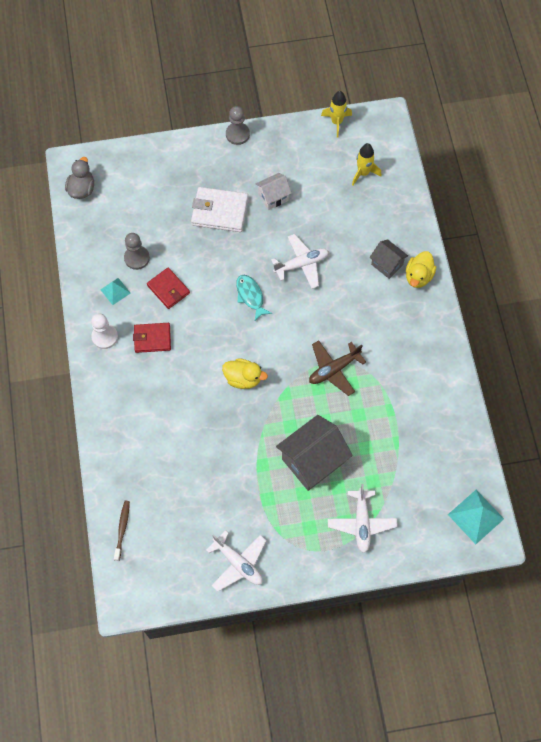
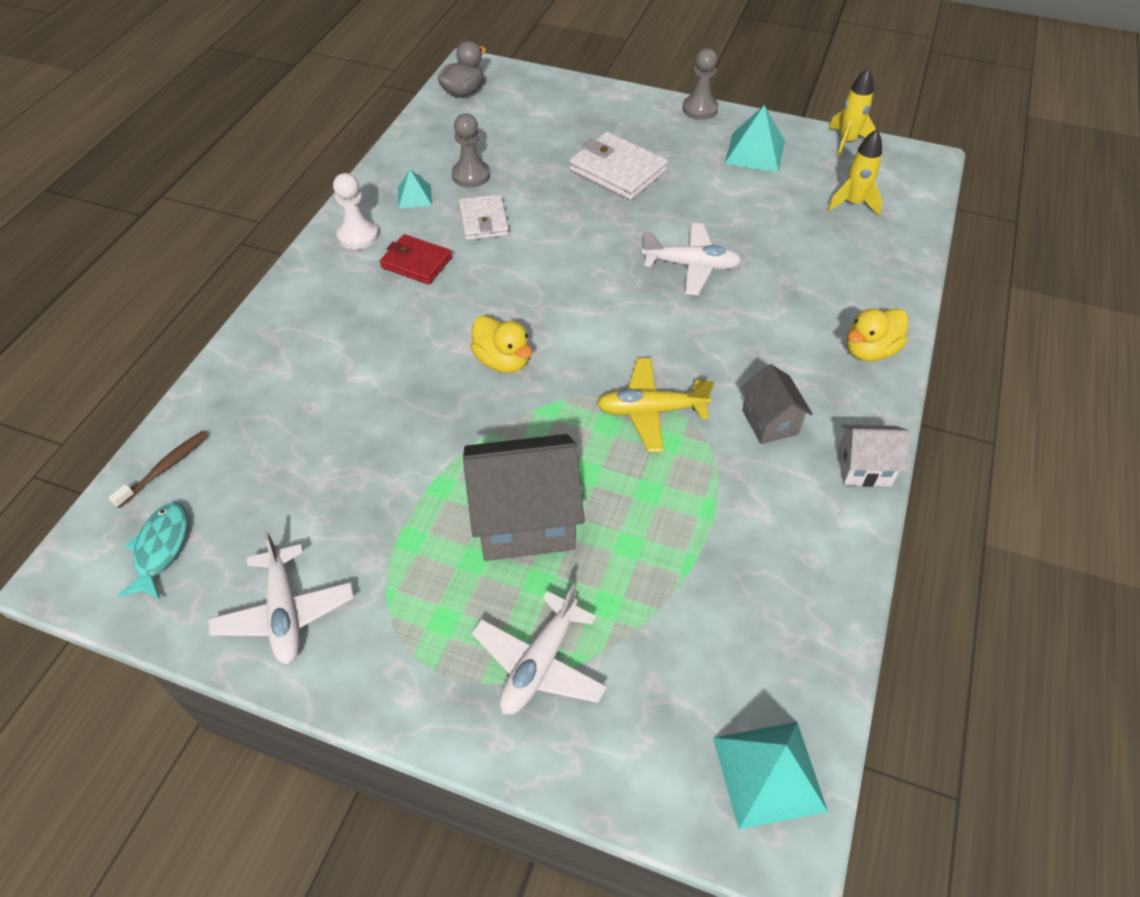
camera: 30 degrees right, 15 degrees down
(168, 289) = (483, 221): red wallet -> white wallet
(250, 296) = (590, 271): turquoise fish -> turquoise fish (161, 548)
(273, 197) = (702, 183): white house -> white house (863, 468)
(289, 157) = (755, 152): none -> turquoise pyramid
(334, 369) = (651, 411): brown plane -> yellow plane
(387, 264) = (825, 316): grey house -> grey house (770, 422)

